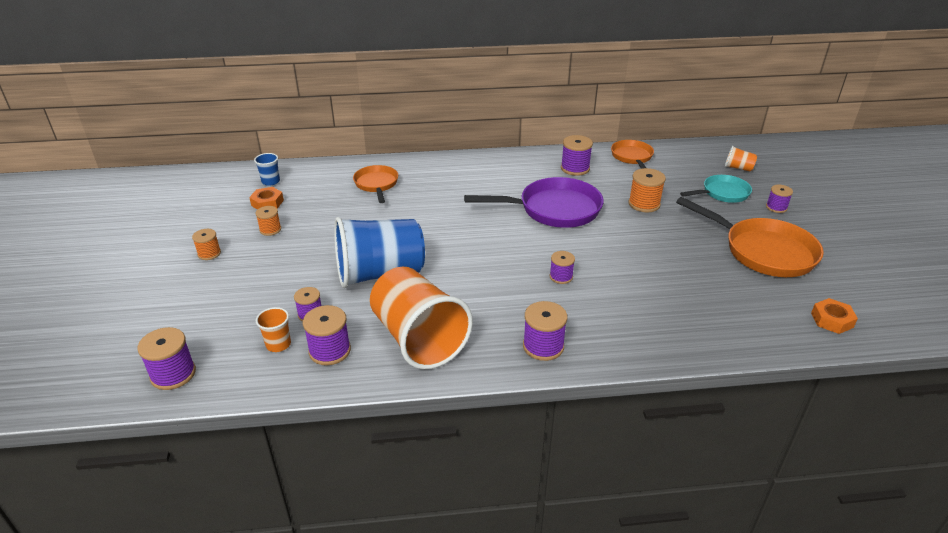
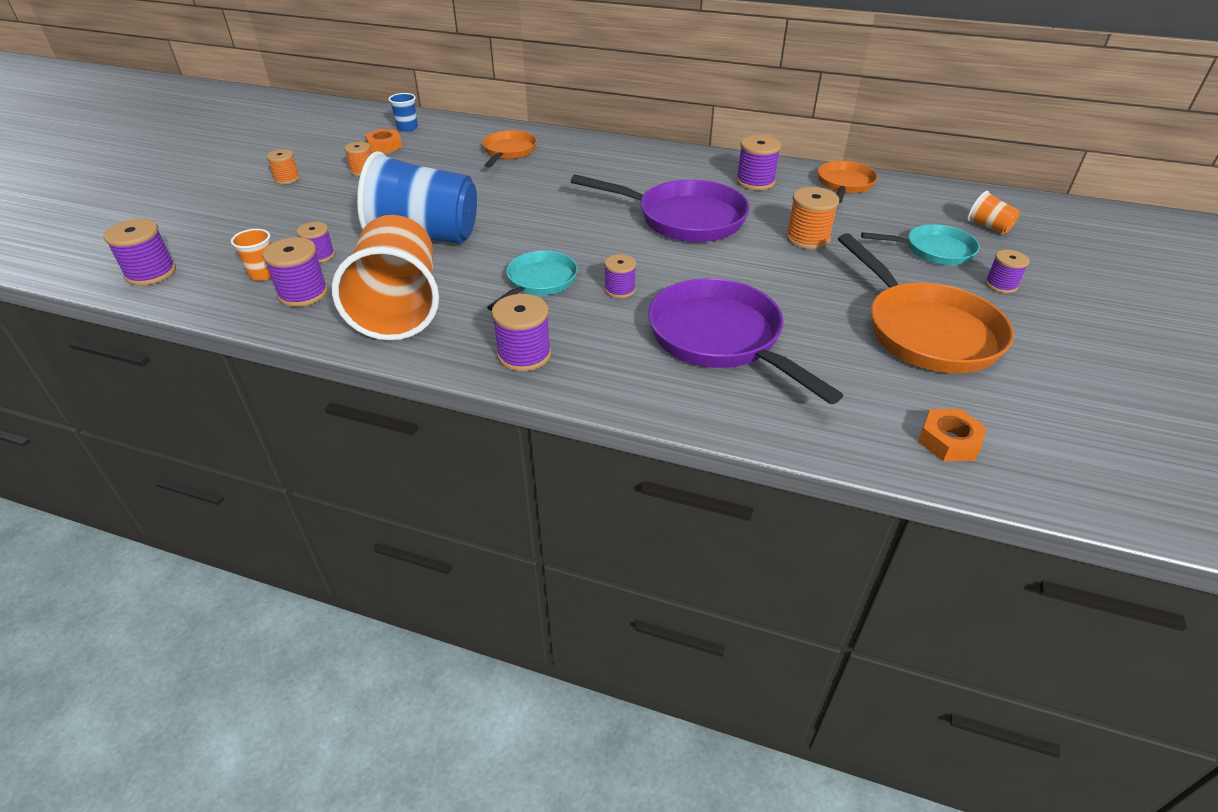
camera: 25 degrees right, 5 degrees up
(501, 287) = (539, 282): none -> turquoise pan
(655, 293) = (720, 339): none -> purple pan

